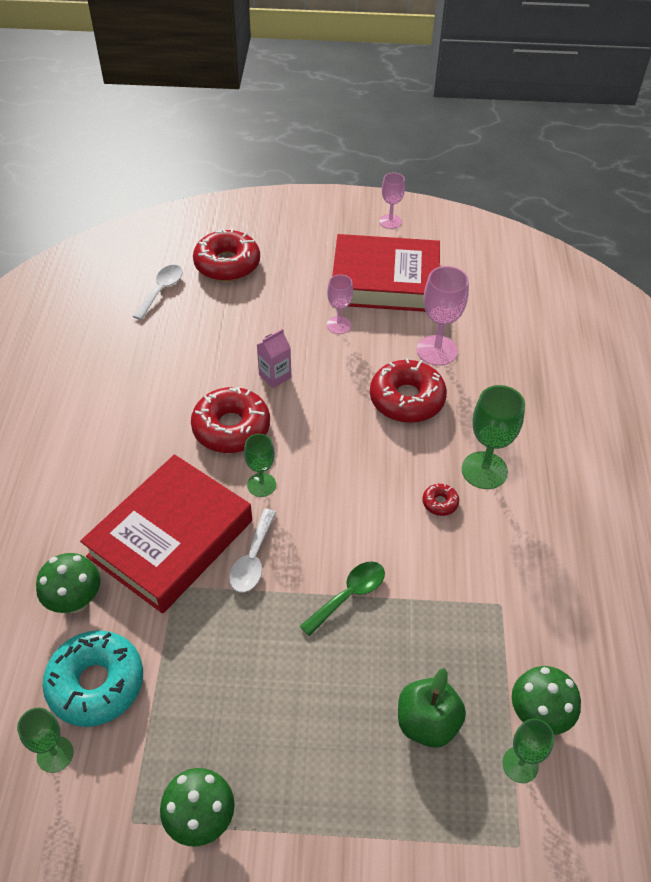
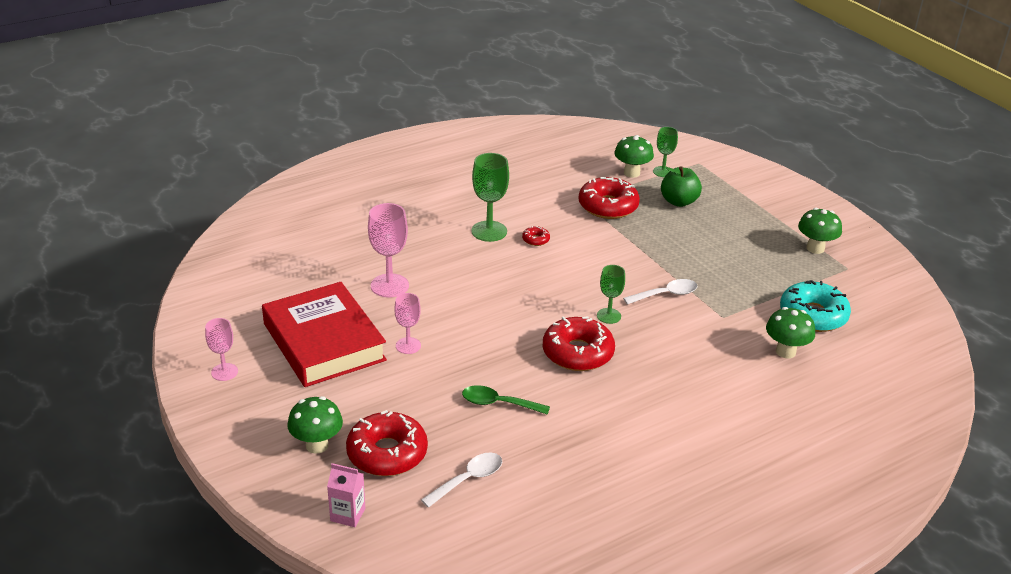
camera: 125 degrees left, 15 degrees down
(55, 754) = (862, 309): green goblet -> none
(161, 290) = (468, 479): white spoon -> white spoon turned 150 degrees clockwise
(170, 538) = (696, 335): red book -> none
(268, 236) = (317, 445): none -> green mushroom
(275, 376) = (502, 355): pink carton -> pink carton (348, 514)
(349, 595) = (642, 250): green spoon -> green spoon (498, 403)
(407, 399) = (458, 282): red donut -> red donut (608, 206)

